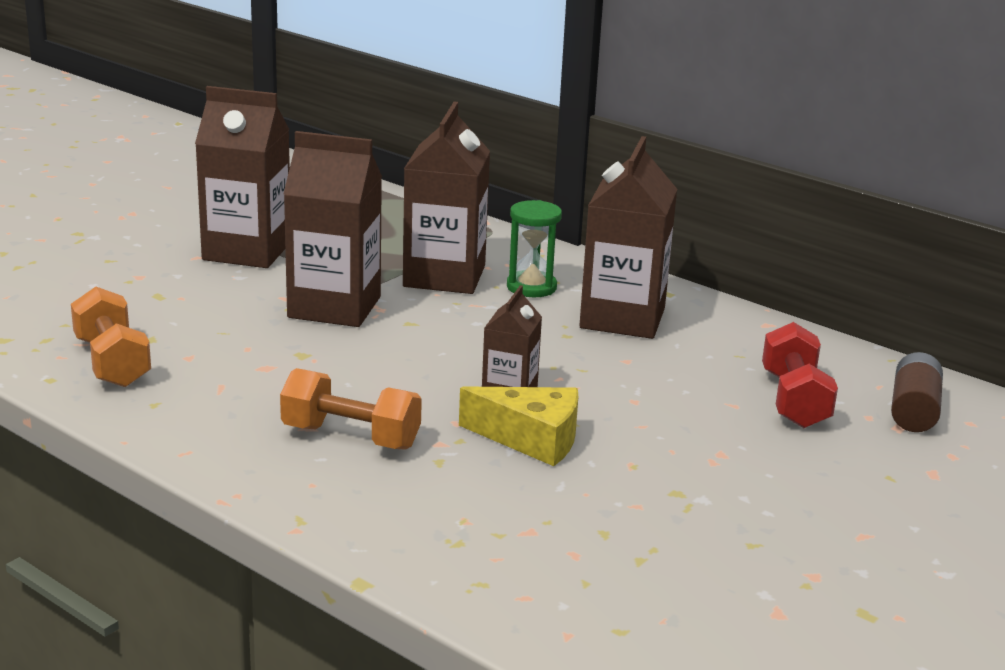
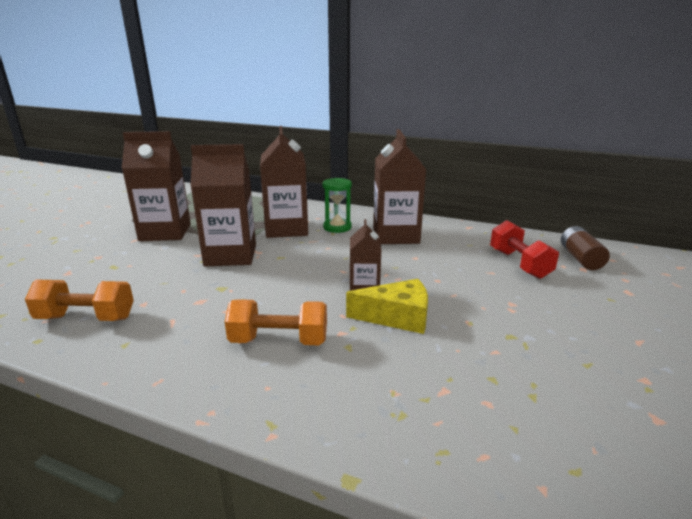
camera: 15 degrees left, 0 degrees up
(112, 363) = (86, 318): orange dumbbell -> orange dumbbell turned 45 degrees counterclockwise

